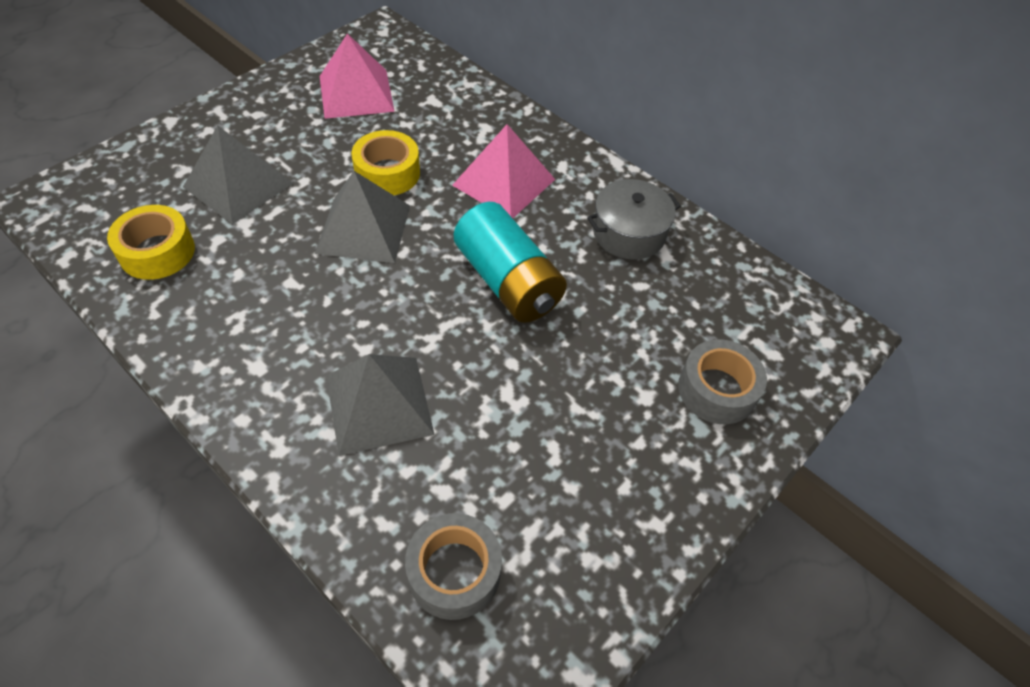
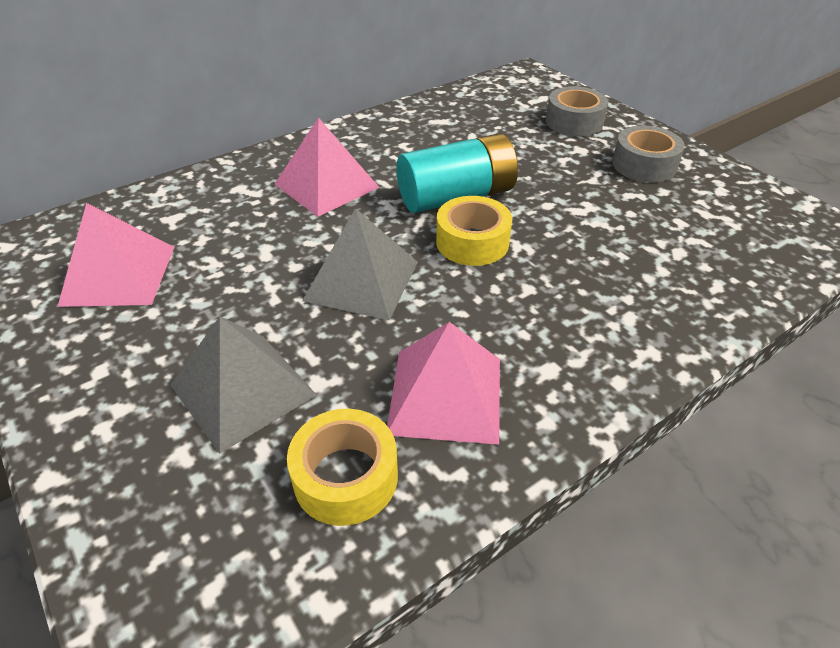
camera: 75 degrees left, 10 degrees down
(229, 298) = (445, 395): none -> pink pyramid
(379, 404) = (594, 282): grey pyramid -> none
(387, 173) = (279, 258): yellow tape -> yellow tape (472, 242)
(454, 572) = (749, 252): grey tape -> grey tape (644, 165)
(629, 233) = (413, 132): grey pot -> none

